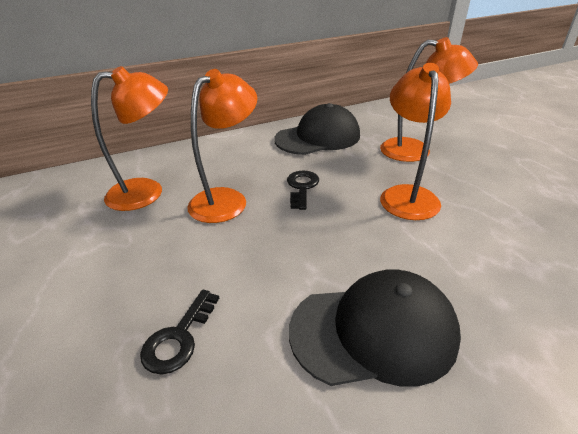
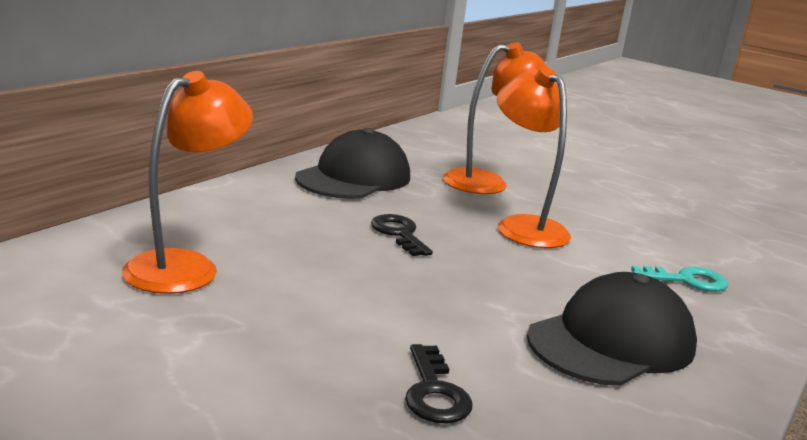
camera: 35 degrees left, 15 degrees down
(226, 199) = (318, 259): orange lamp -> none
(519, 281) = (687, 280): none -> turquoise key

